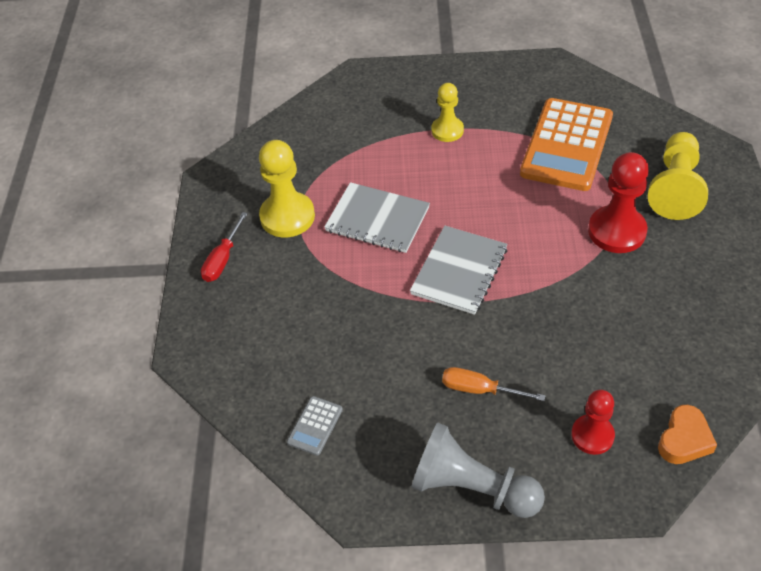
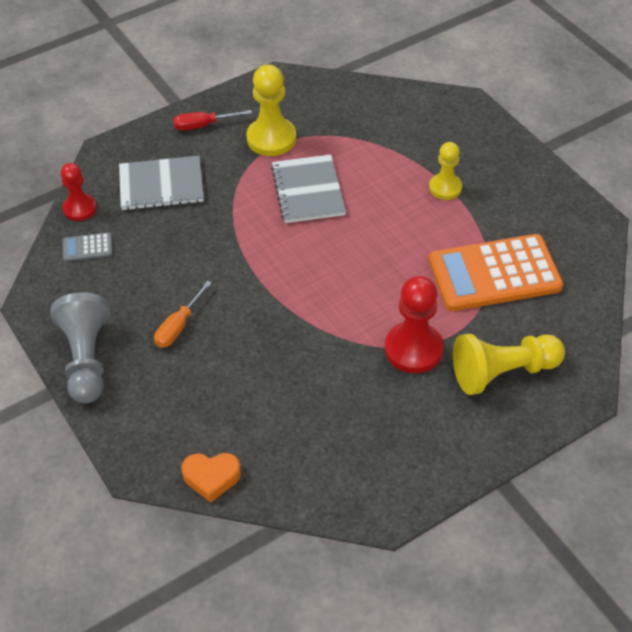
camera: 55 degrees right, 0 degrees up
(459, 271) = (289, 264): grey notebook -> grey notebook (161, 185)
(479, 390) = (178, 326): orange screwdriver -> orange screwdriver turned 135 degrees counterclockwise
(592, 435) = (178, 414): red pawn -> red pawn (80, 208)

